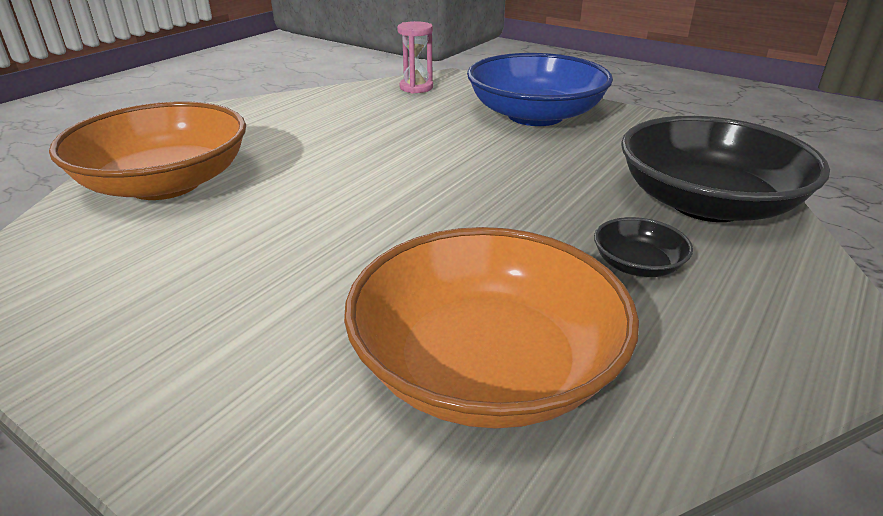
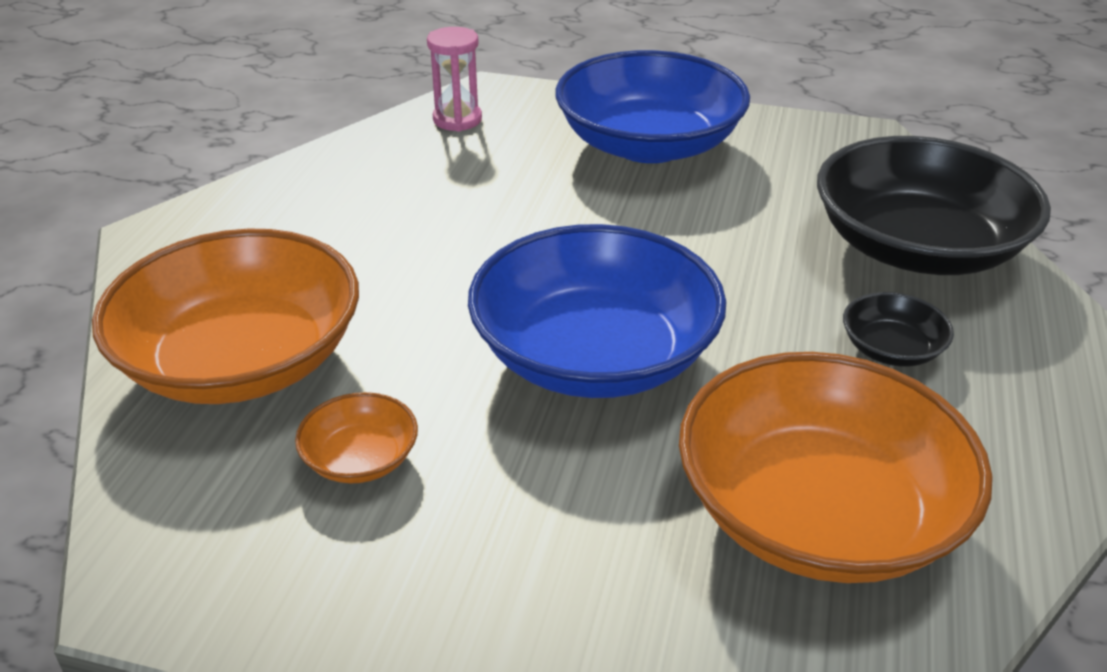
camera: 20 degrees left, 5 degrees up
(179, 251) = (360, 459): none -> orange bowl
(394, 223) = (594, 355): none -> blue bowl

